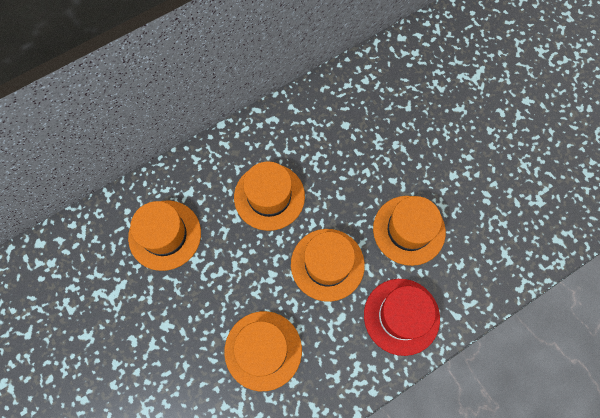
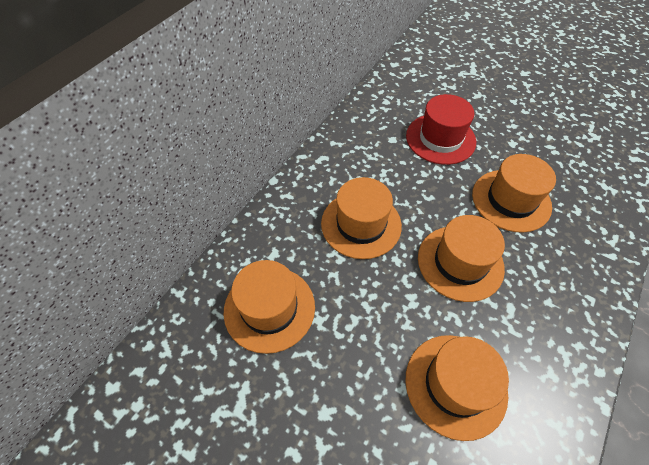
camera: 25 degrees left, 15 degrees down
(401, 316) = (565, 279): red hat -> red hat (440, 139)

